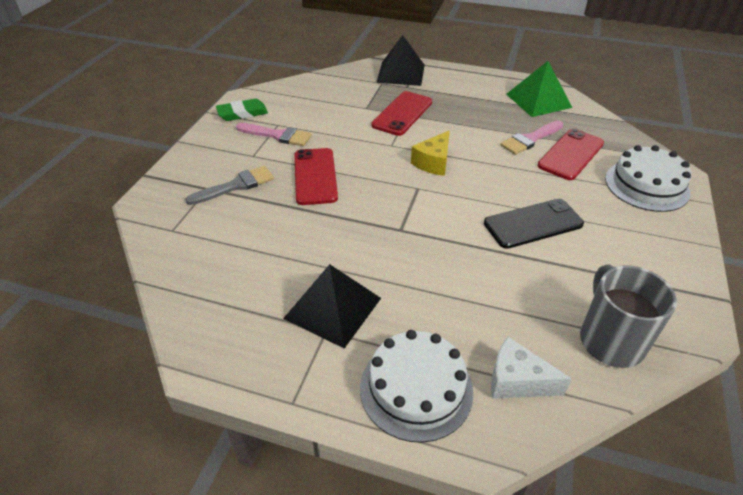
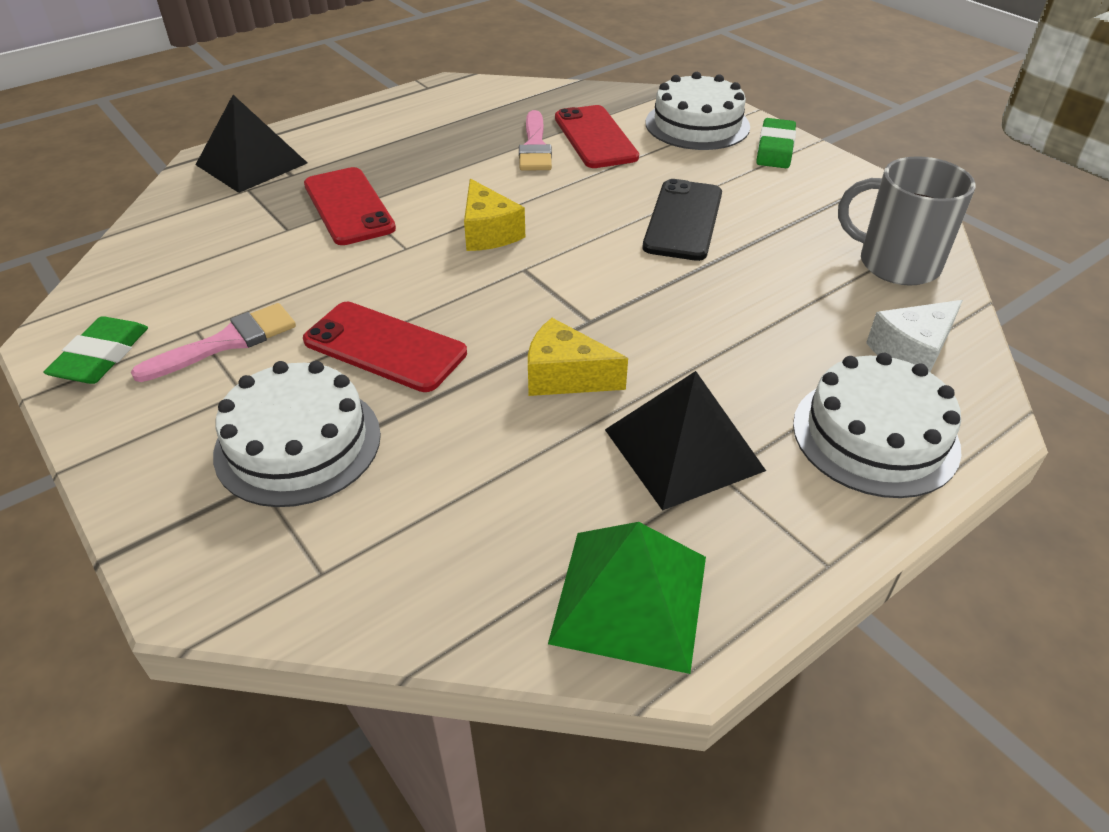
camera: 55 degrees left, 0 degrees up
(236, 186) = (298, 443): grey brush -> white cake
(348, 241) = (565, 376): none -> yellow cheese
(538, 100) = (470, 104): green pyramid -> green pyramid (629, 598)
(670, 230) = (775, 149): none -> green eraser

